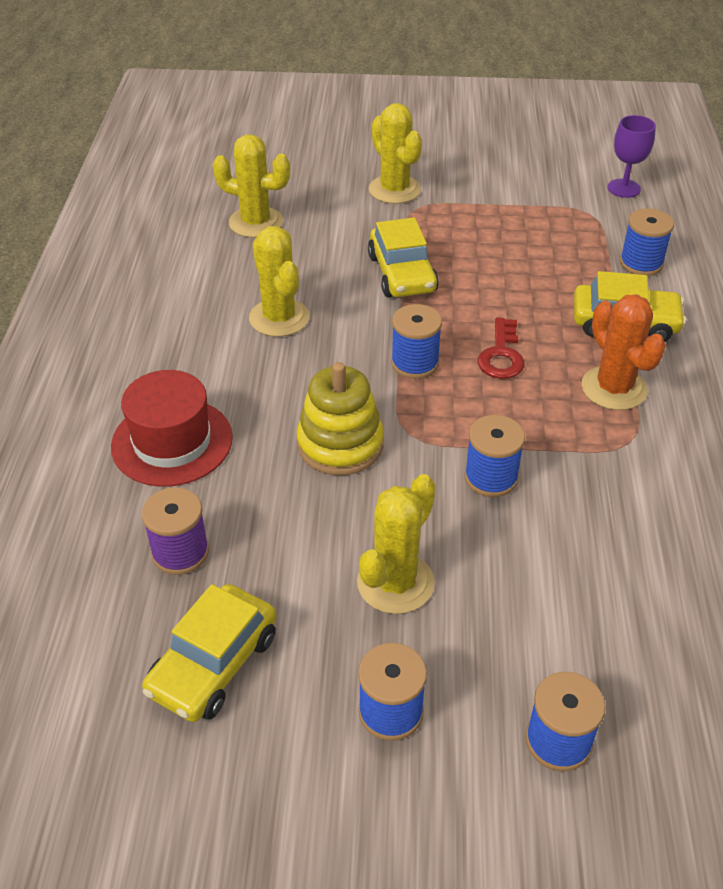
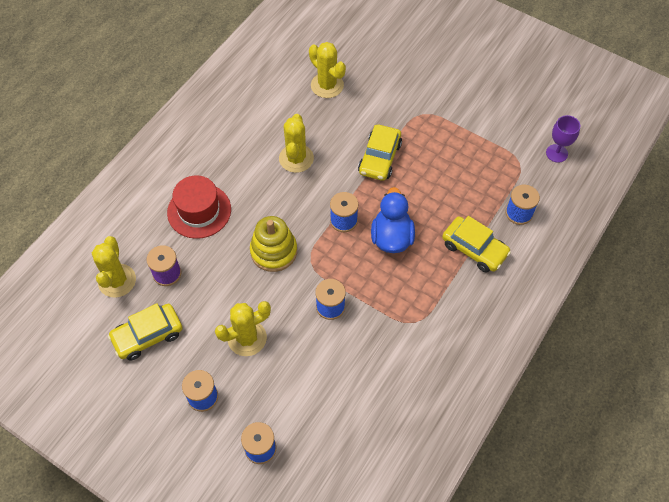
camera: 30 degrees right, 15 degrees up
(394, 190) = (419, 94): yellow cactus -> yellow cactus (117, 281)
(501, 355) = (391, 237): red key -> blue duck
(613, 388) = (433, 287): orange cactus -> none

